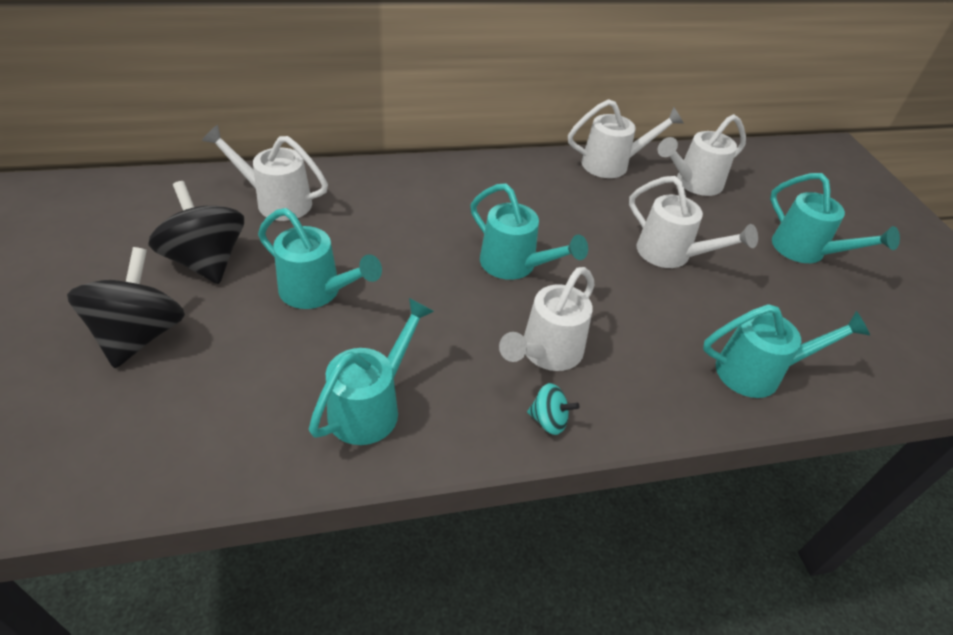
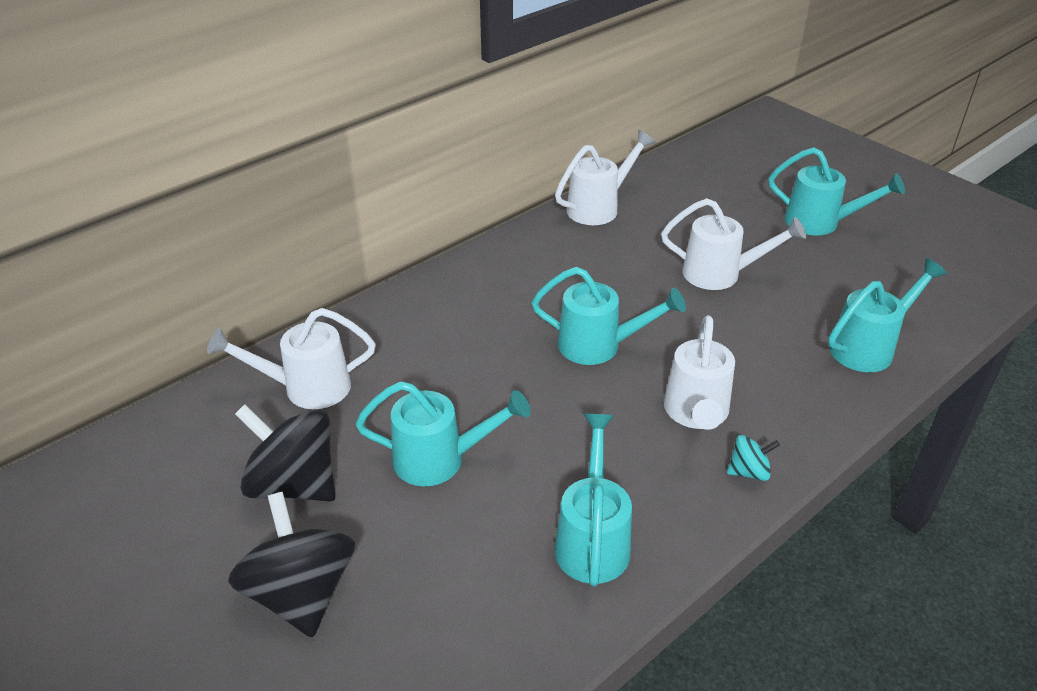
camera: 25 degrees left, 5 degrees down
(693, 183) = (683, 197): white watering can -> none

